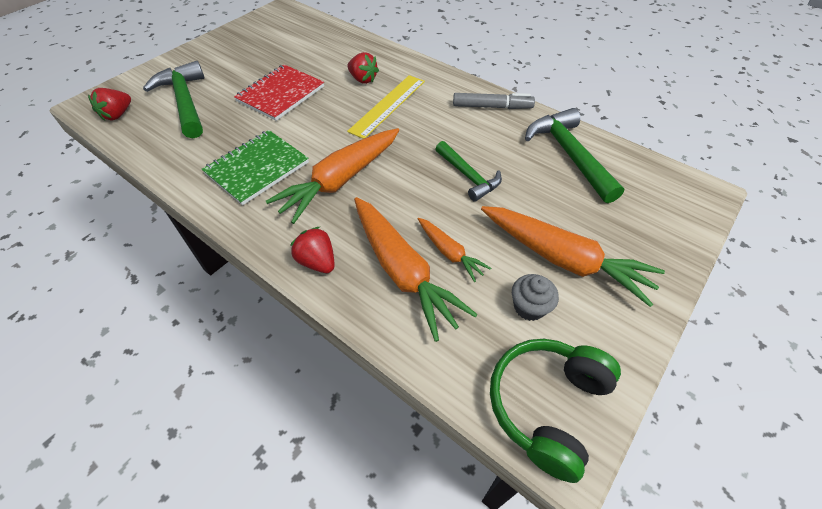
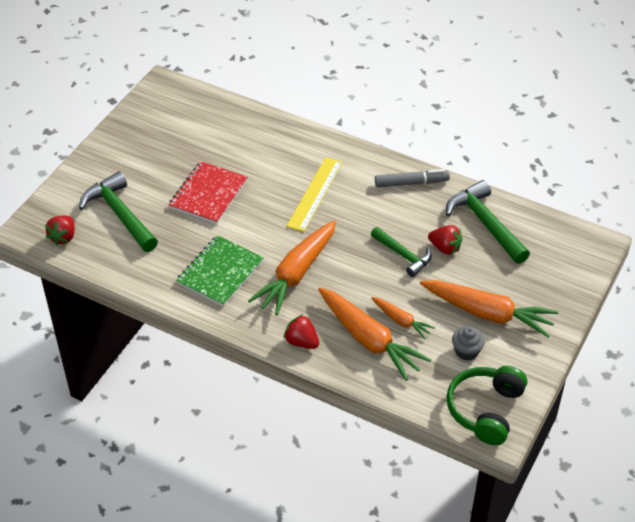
camera: 10 degrees left, 5 degrees down
(363, 79) = (282, 167): red strawberry -> red strawberry (445, 248)

